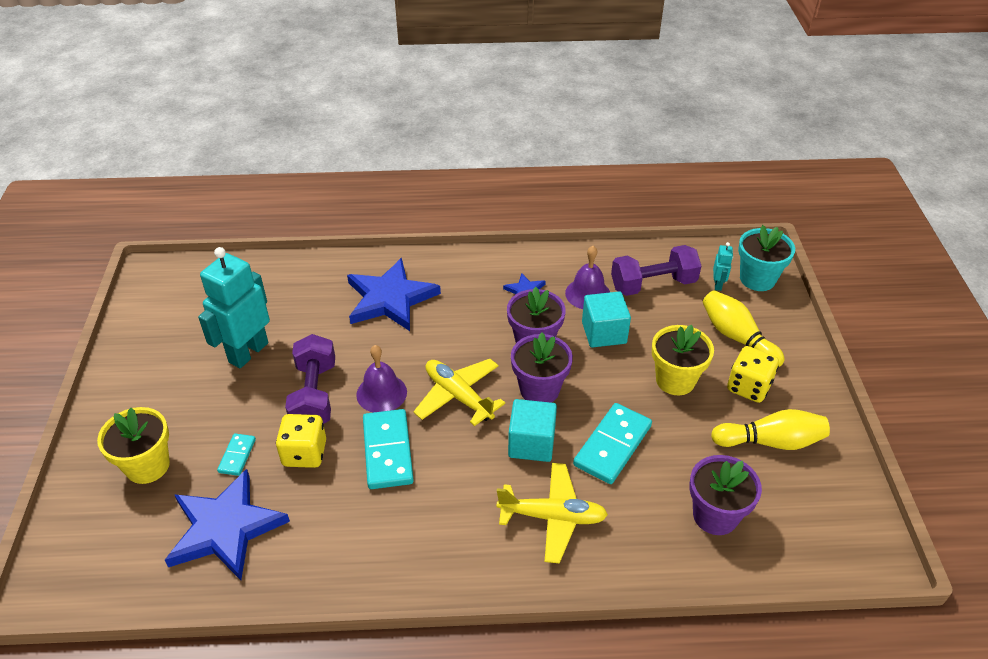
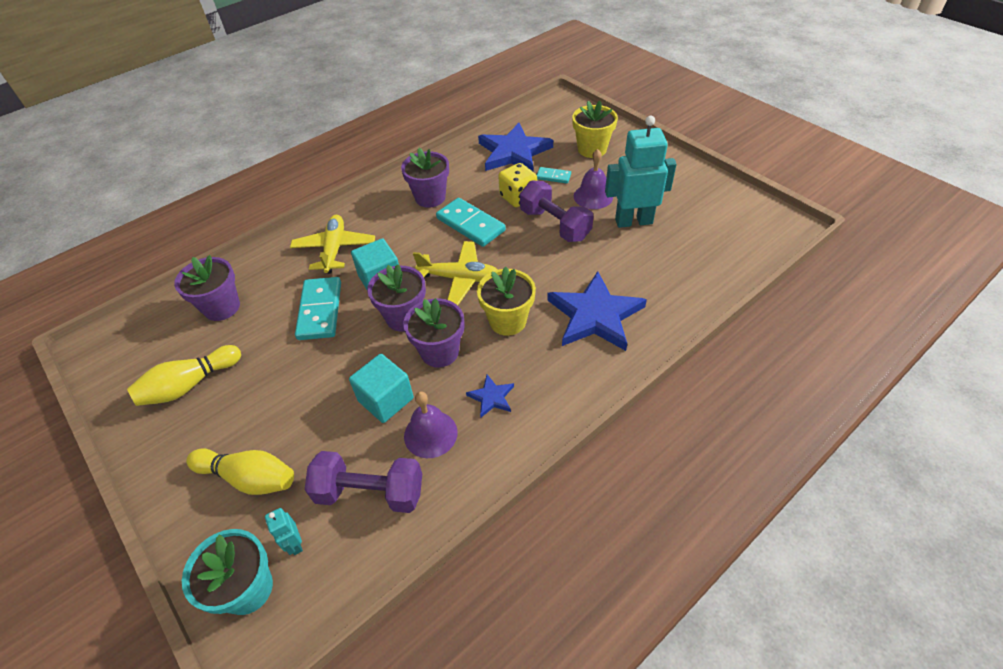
camera: 145 degrees right, 5 degrees up
(237, 456) = (553, 177): turquoise domino -> turquoise domino turned 45 degrees counterclockwise
(248, 352) = (633, 221): turquoise robot -> turquoise robot turned 90 degrees counterclockwise
(381, 393) = (514, 250): purple bell -> purple bell (593, 196)
(390, 523) = (430, 197): none -> purple flower pot
(552, 517) = (334, 249): yellow plane -> yellow plane turned 120 degrees clockwise
(653, 284) = (370, 492): purple dumbbell -> purple dumbbell turned 60 degrees clockwise
(675, 380) = (294, 392): yellow flower pot -> yellow flower pot (507, 321)
(748, 387) = (222, 426): yellow dice -> none

